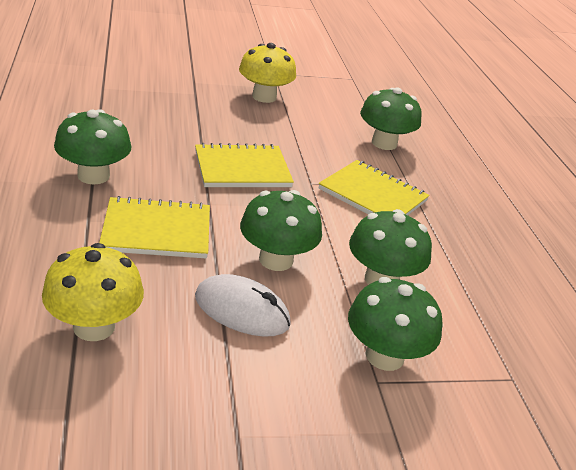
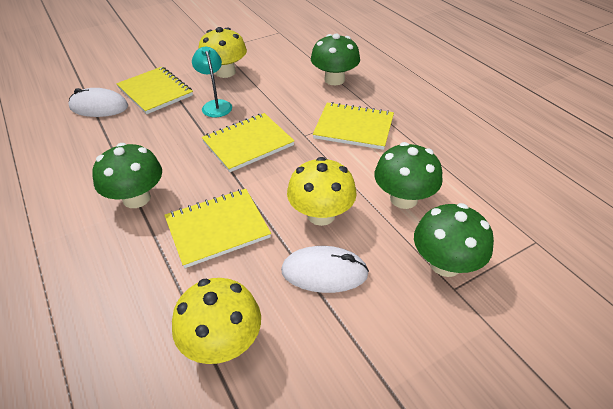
camera: 15 degrees left, 10 degrees up
(110, 85) = (99, 107): none -> white mouse
(176, 90) = (155, 92): none -> yellow notebook
(232, 123) = (215, 105): none -> turquoise lamp
(276, 260) = (321, 215): green mushroom -> yellow mushroom

